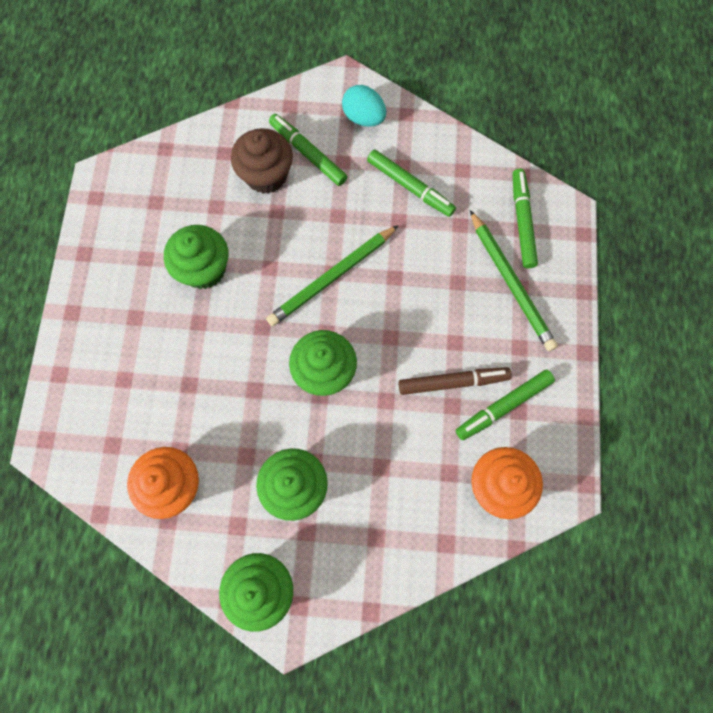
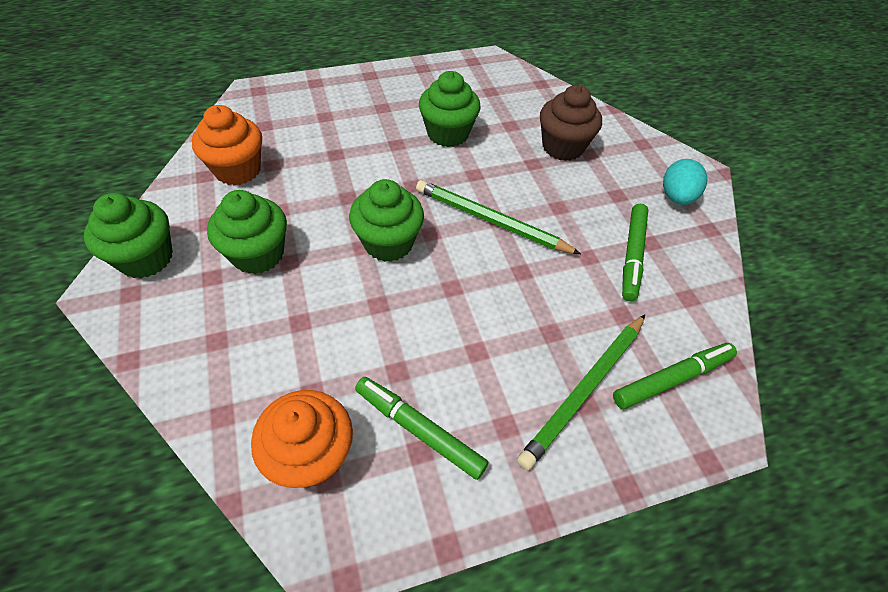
camera: 65 degrees right, 20 degrees down
(308, 153) = (606, 168): green marker -> none
(453, 382) = (426, 363): brown marker -> none

